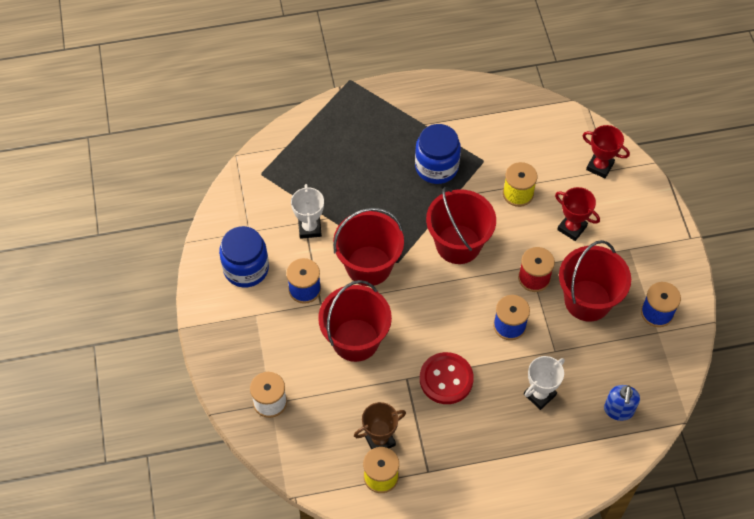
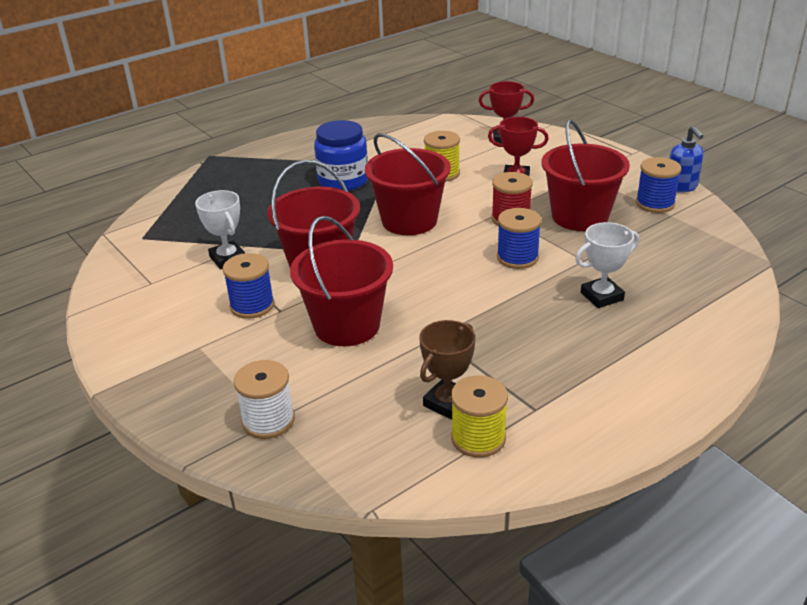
camera: 25 degrees left, 25 degrees down
(246, 268) = (163, 312): blue jar -> none
(446, 379) = (484, 320): red button -> none
(539, 394) = (601, 296): white trophy -> white trophy turned 45 degrees clockwise
(618, 410) = (696, 279): blue soap dispenser -> blue soap dispenser (681, 187)

